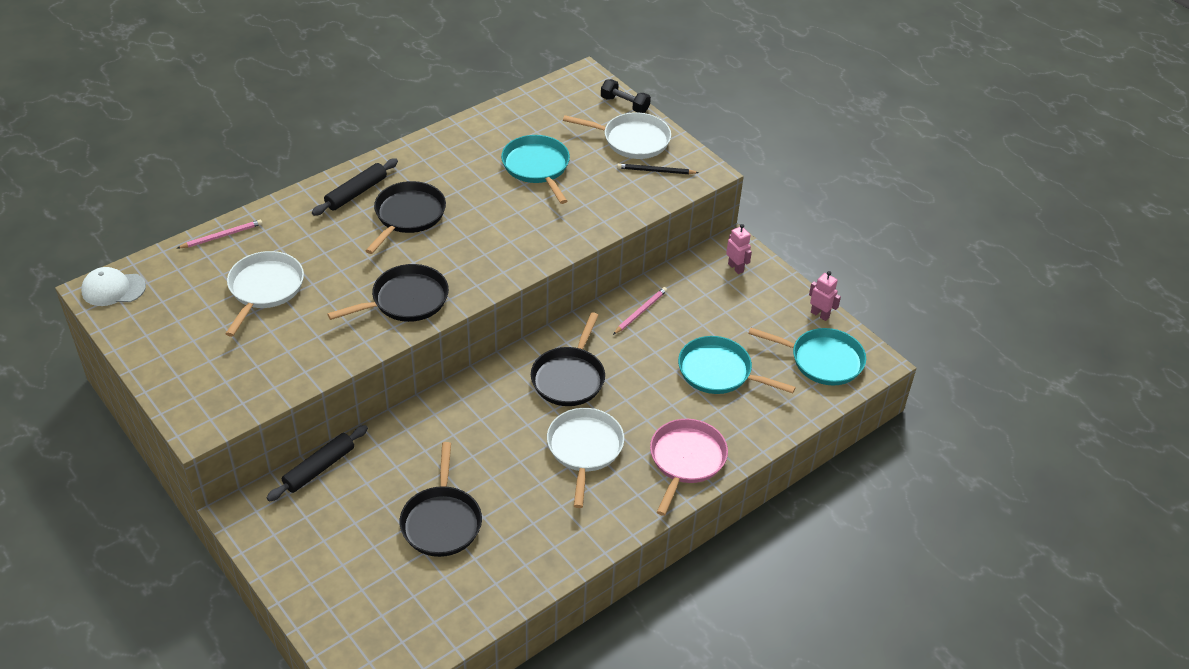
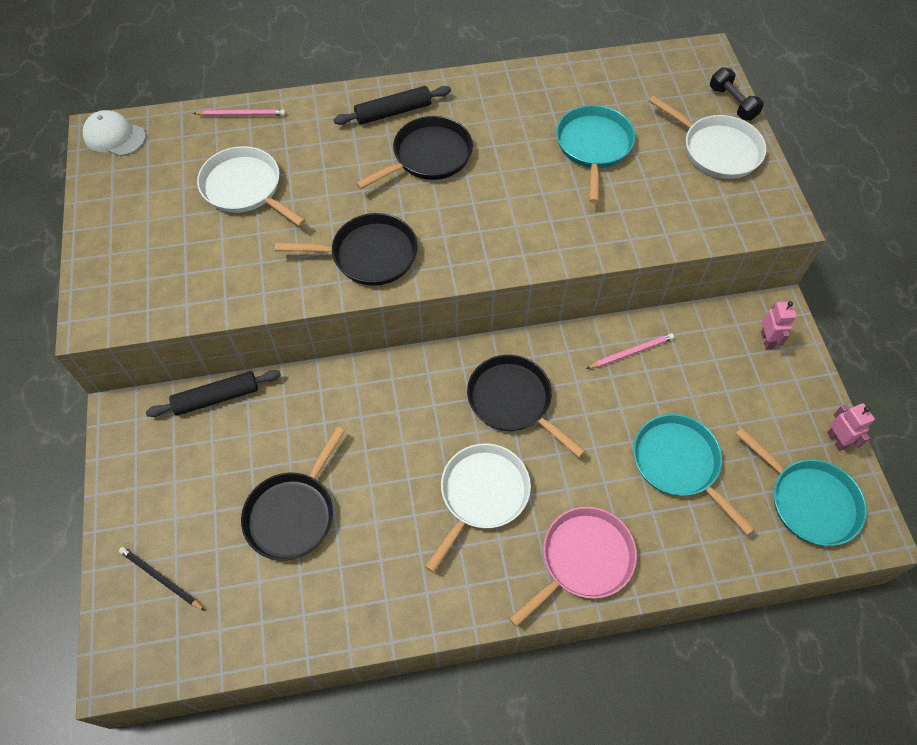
camera: 30 degrees right, 15 degrees up
(265, 288) = (245, 188): white pan -> white pan turned 90 degrees counterclockwise
(569, 378) = (512, 401): black pan -> black pan turned 90 degrees clockwise
(655, 171) = (723, 197): black pencil -> black pencil (161, 578)

